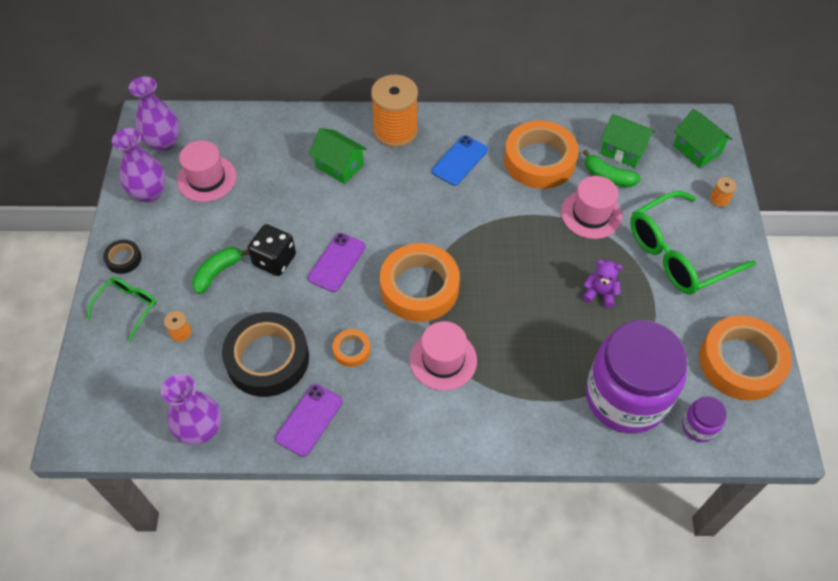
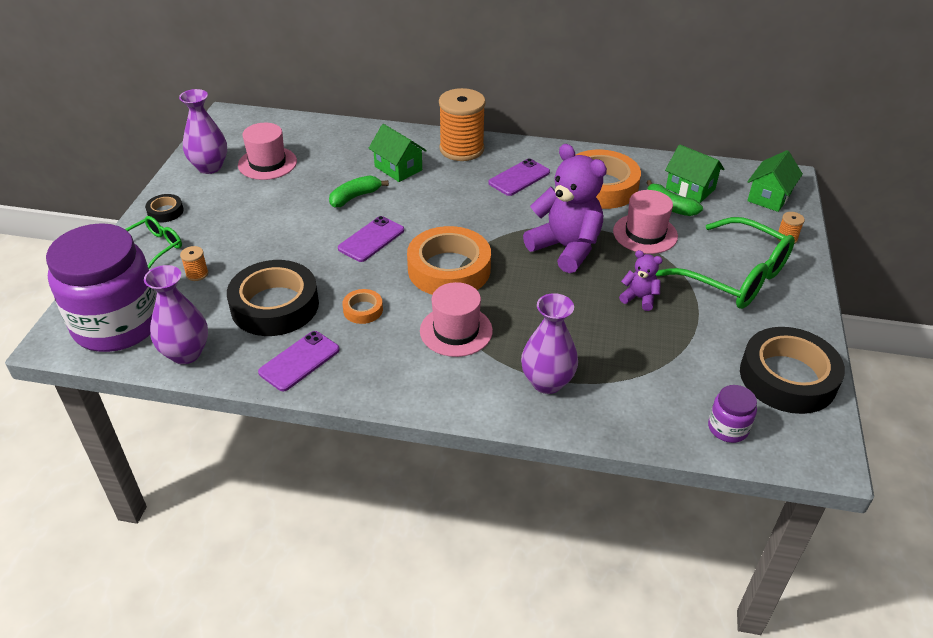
camera: 10 degrees right, 15 degrees down
(163, 142) = (237, 133): purple vase -> purple vase (547, 382)
(218, 272) = (251, 232): green banana -> green banana (355, 197)
(274, 260) = (310, 230): black dice -> none
(460, 160) = (519, 178): blue phone -> purple phone
(522, 244) = (566, 248): none -> purple teddy bear
(626, 397) = (649, 390): purple jar -> purple jar (117, 324)
(679, 253) = (734, 276): green glasses -> green glasses turned 120 degrees counterclockwise
(696, 150) = (769, 197): green house -> green house turned 60 degrees clockwise
(741, 362) = (787, 377): orange tape -> black tape

